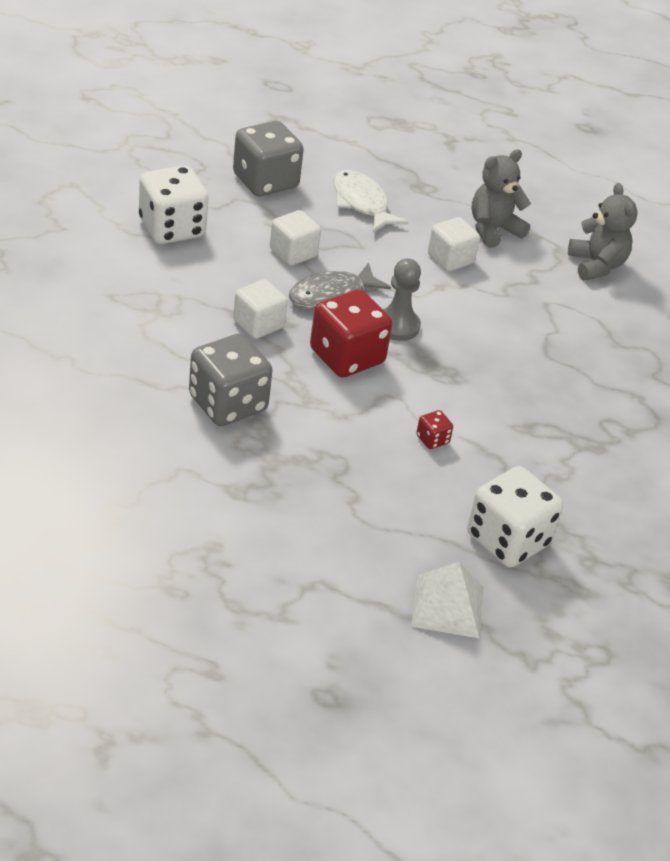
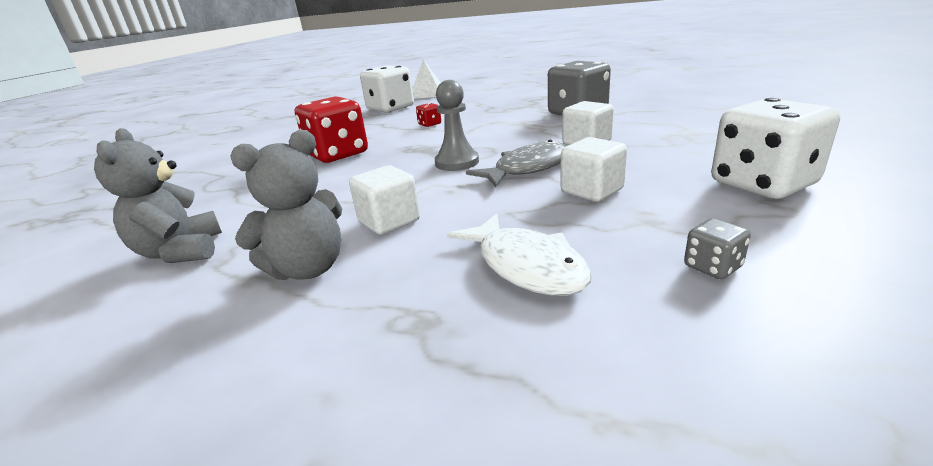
camera: 175 degrees left, 15 degrees down
(265, 181) = (712, 267): grey dice -> grey dice, size x0.43
(347, 357) = (499, 141): red dice -> red dice (337, 154)

